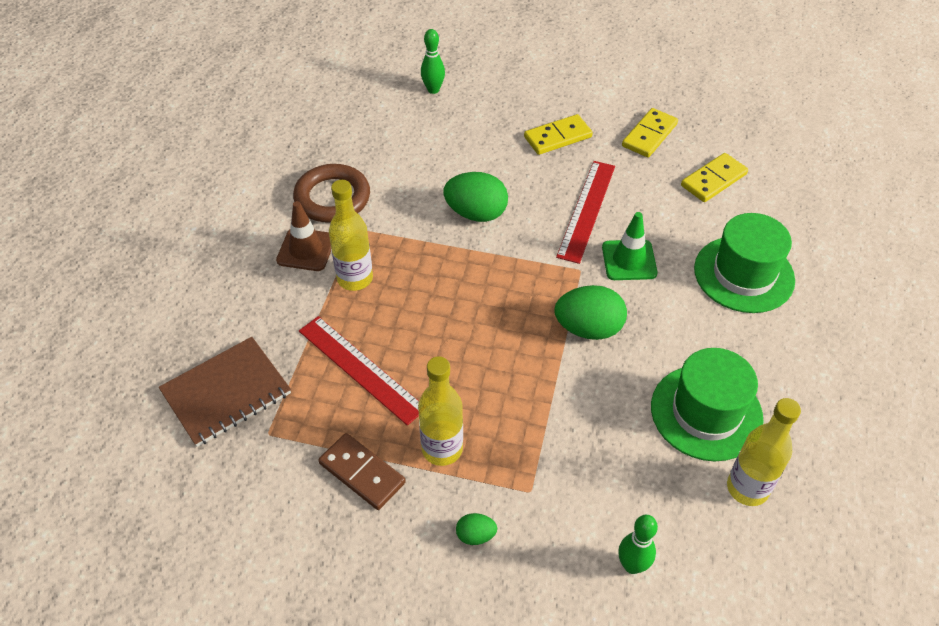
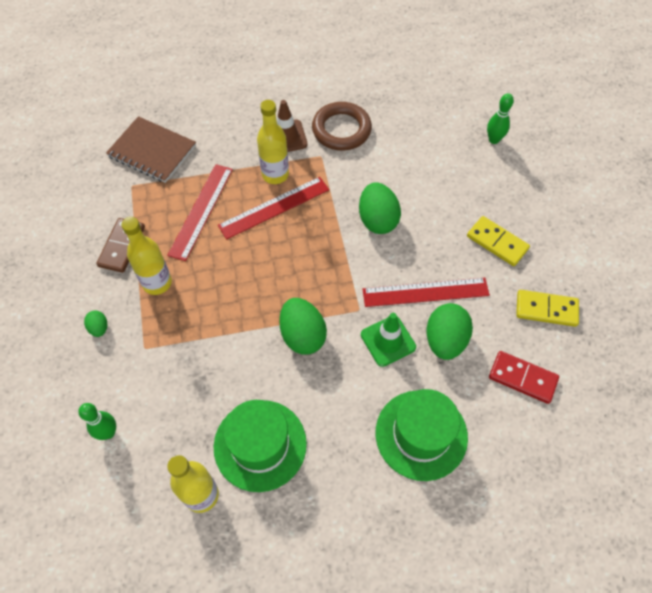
camera: 65 degrees right, 10 degrees up
(402, 296) = (274, 207): none -> red ruler
(649, 217) = (445, 340): none -> green egg
(713, 180) = (522, 378): yellow domino -> red domino

